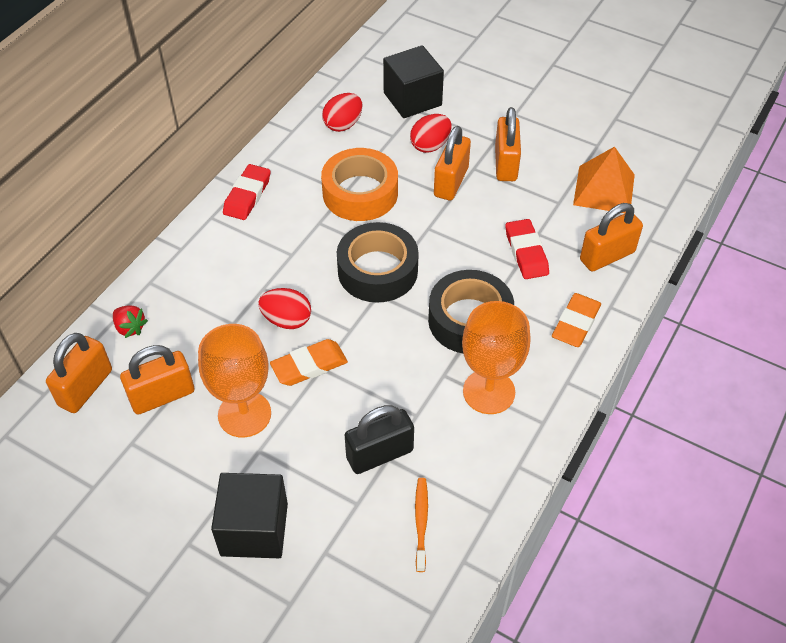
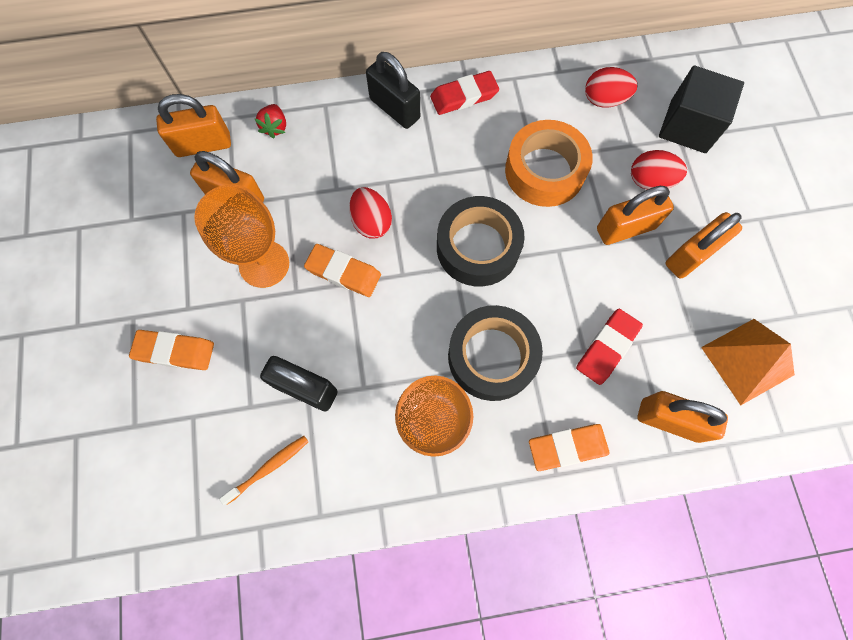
camera: 50 degrees right, 20 degrees up
(207, 242) = (394, 109): none -> black padlock
(254, 529) = (175, 351): black cube -> orange eraser

